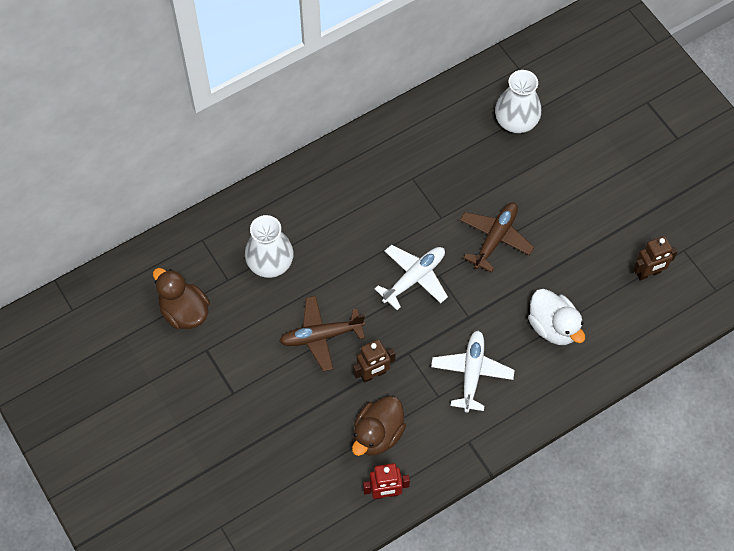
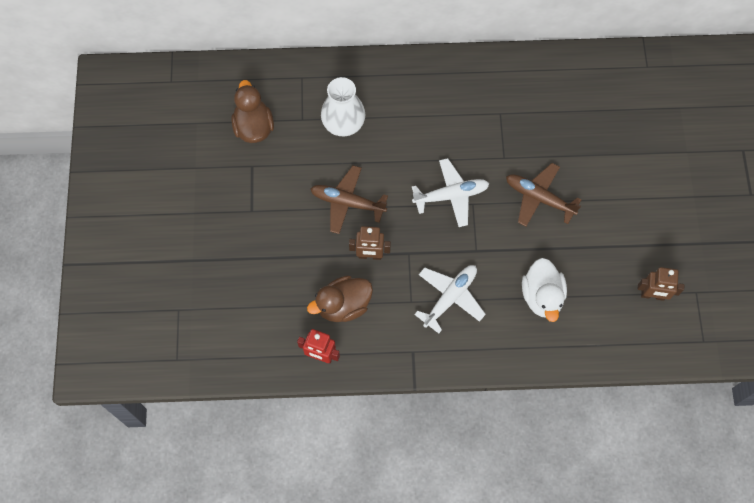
camera: 30 degrees right, 5 degrees up
(495, 238) = (539, 198): brown plane -> brown plane turned 120 degrees counterclockwise
(516, 121) = (617, 110): white vase -> none

